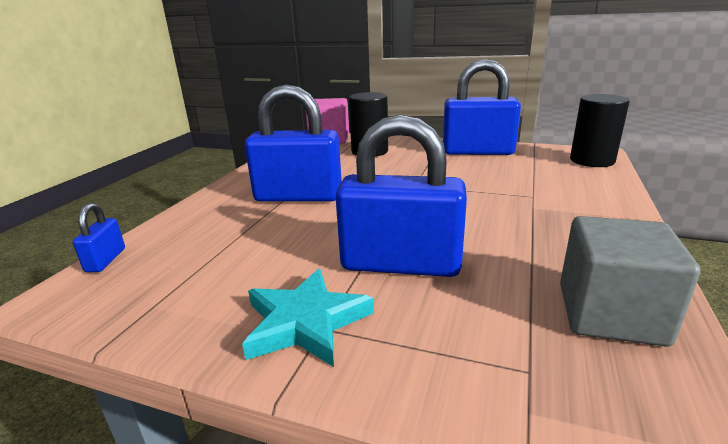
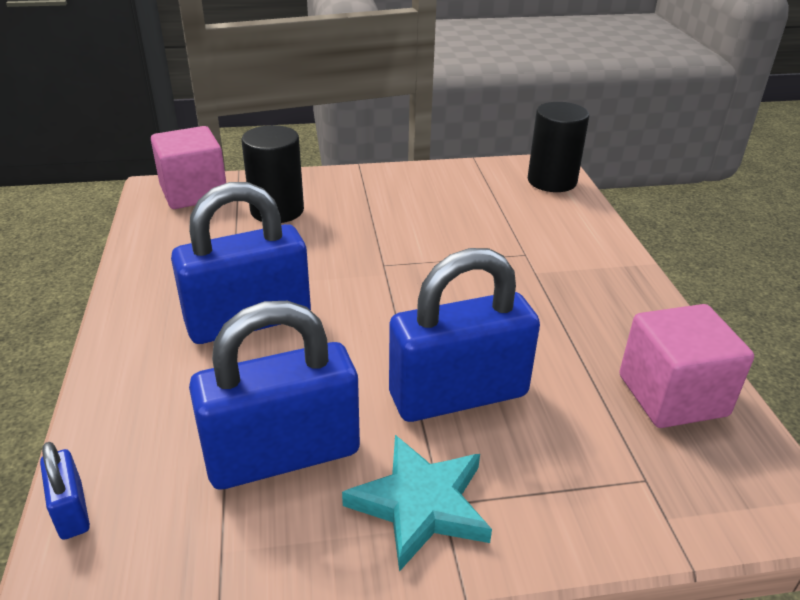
camera: 30 degrees left, 10 degrees up
(477, 152) = (419, 186): blue padlock -> blue padlock (283, 455)
(610, 314) = (672, 395): grey cube -> pink cube

